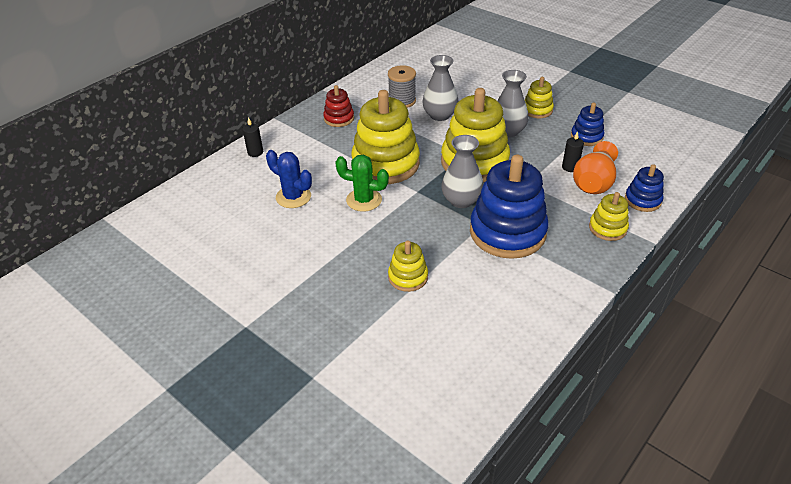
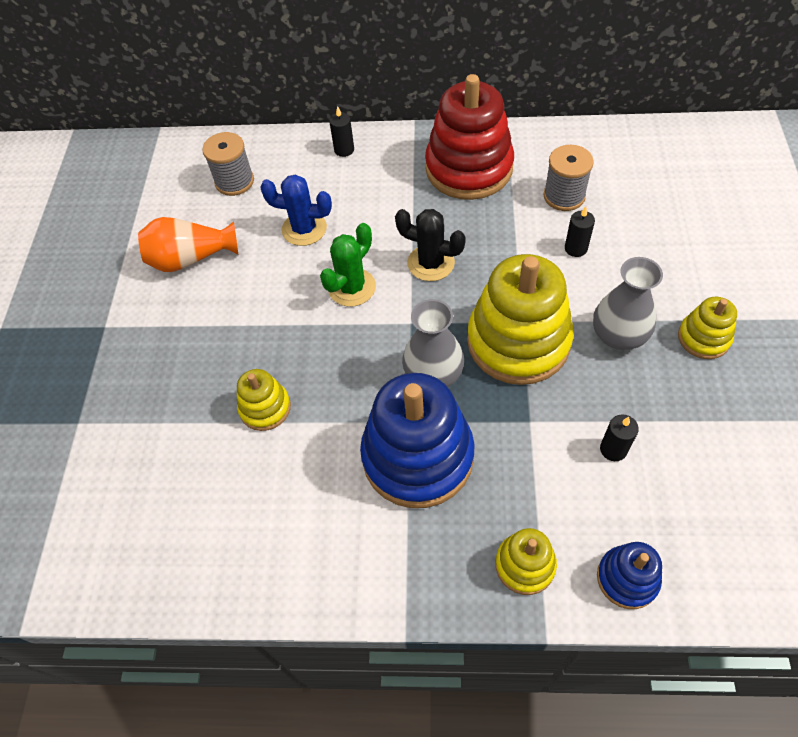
camera: 55 degrees right, 15 degrees up
(210, 207) = (234, 181): none -> grey spool
(293, 197) = (304, 229): blue cactus -> blue cactus turned 75 degrees counterclockwise
(339, 118) = (469, 168): red stacking toy -> red stacking toy, size x2.04
(364, 200) = (352, 287): green cactus -> green cactus turned 60 degrees clockwise
(385, 164) = (431, 263): yellow stacking toy -> black cactus
(440, 115) = (576, 248): grey vase -> black candle
(586, 137) = (704, 430): blue stacking toy -> none
(593, 182) = (607, 496): orange vase -> orange vase (191, 258)

